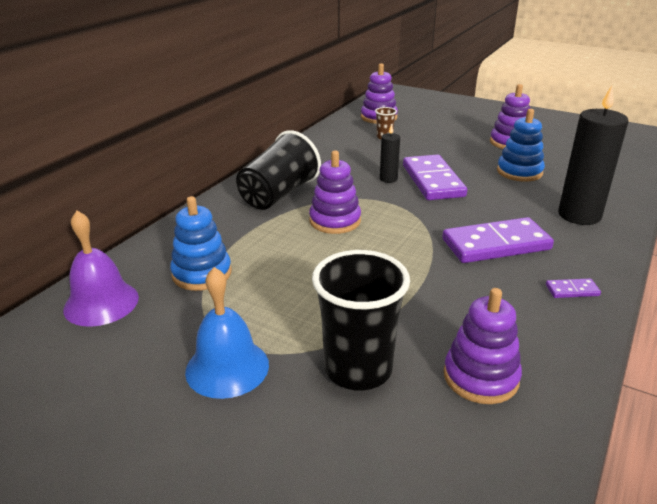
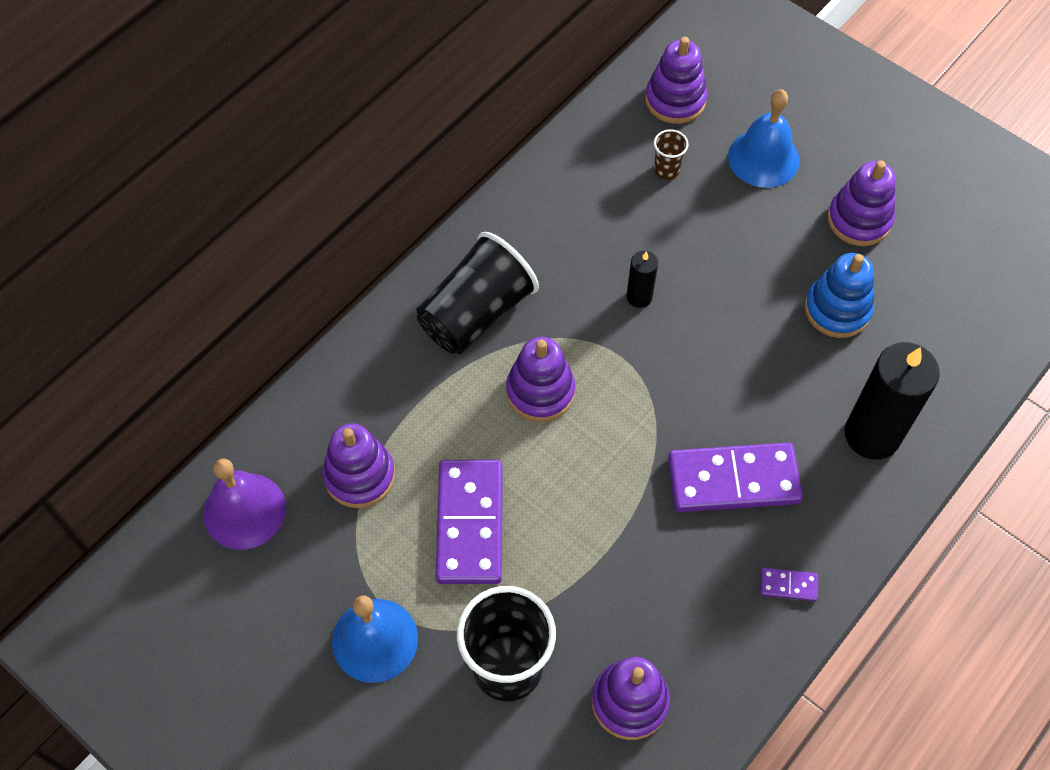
camera: 10 degrees right, 30 degrees up
(202, 273) = (359, 476): blue stacking toy -> purple stacking toy
(433, 181) = (701, 313): purple domino -> purple domino (470, 523)
(440, 129) = (763, 158): none -> blue bell

